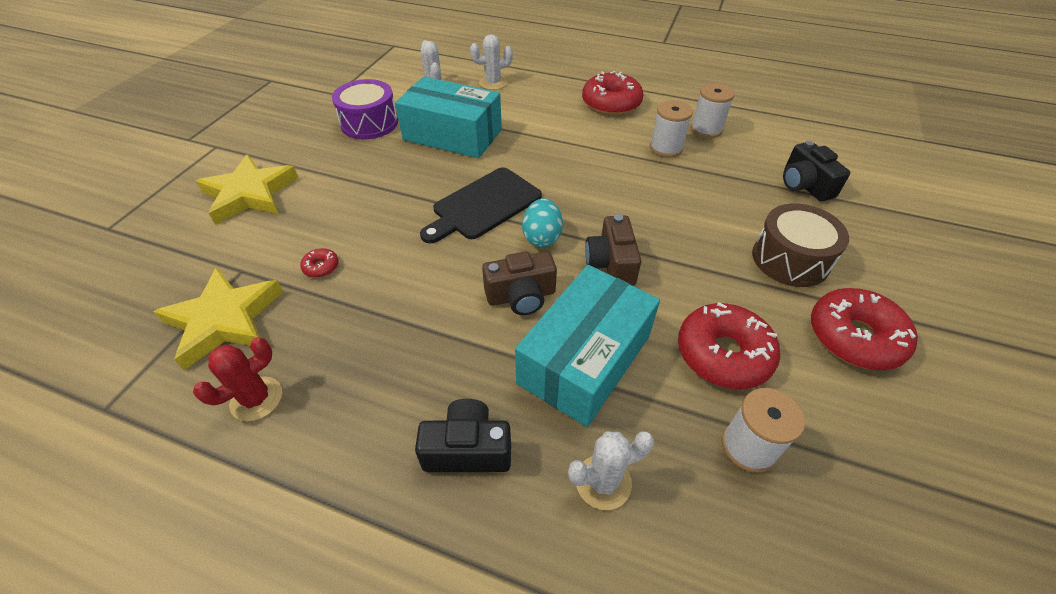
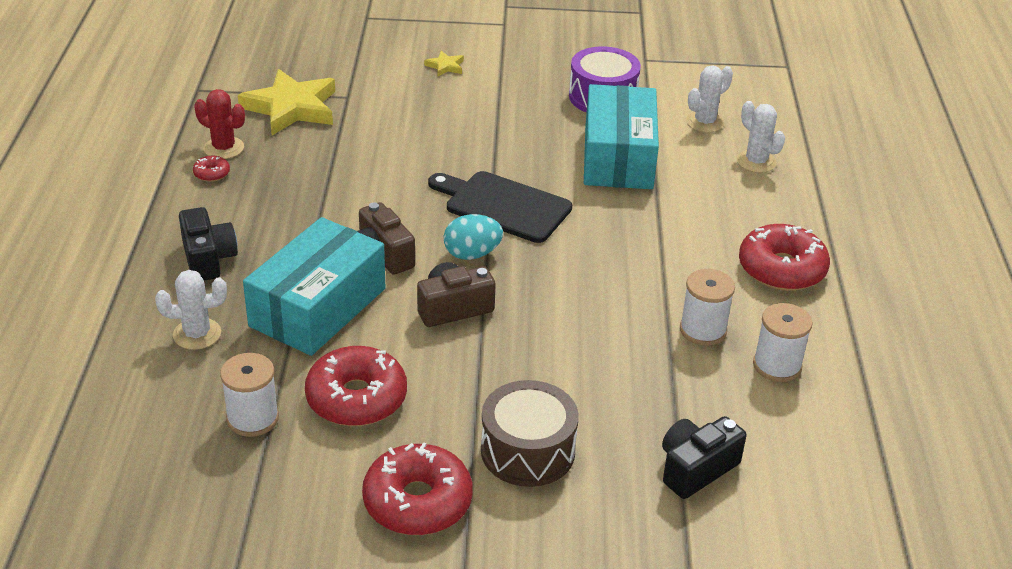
camera: 70 degrees right, 10 degrees down
(250, 194) = (445, 66): yellow star -> yellow star, size x0.43
(321, 267) = (369, 134): red donut -> red donut (212, 173)
(585, 359) = (318, 307): turquoise box -> turquoise box turned 75 degrees counterclockwise
(603, 482) = (197, 334): white cactus -> white cactus turned 60 degrees counterclockwise

